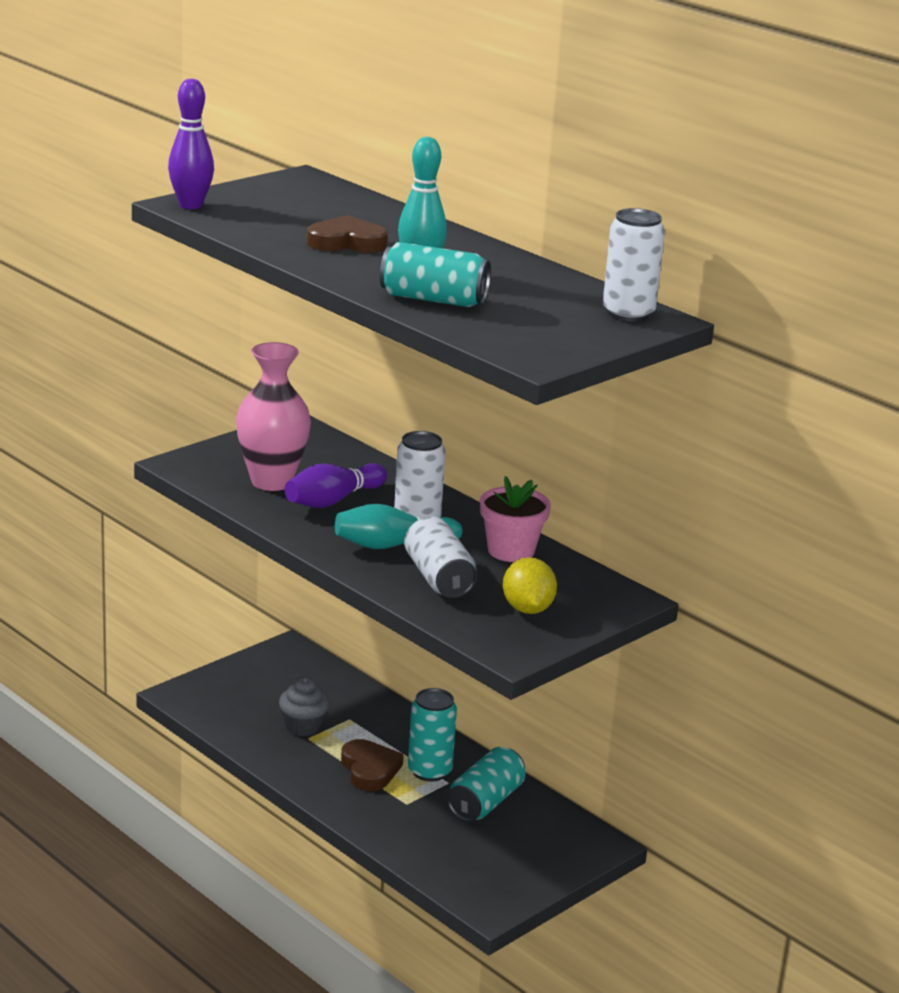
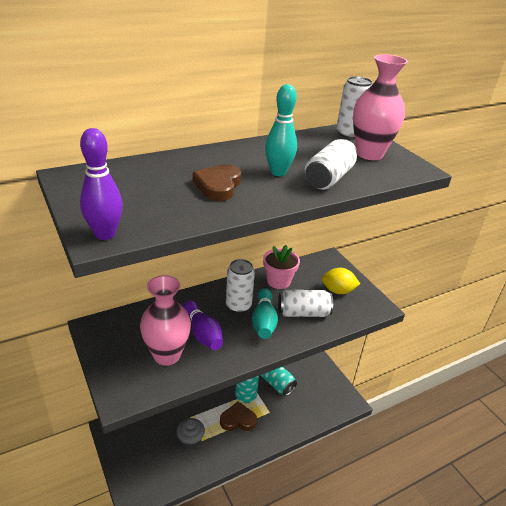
camera: 75 degrees left, 10 degrees up
(433, 299) = (329, 178): turquoise can -> white can
(556, 326) = (369, 154): none -> pink vase

